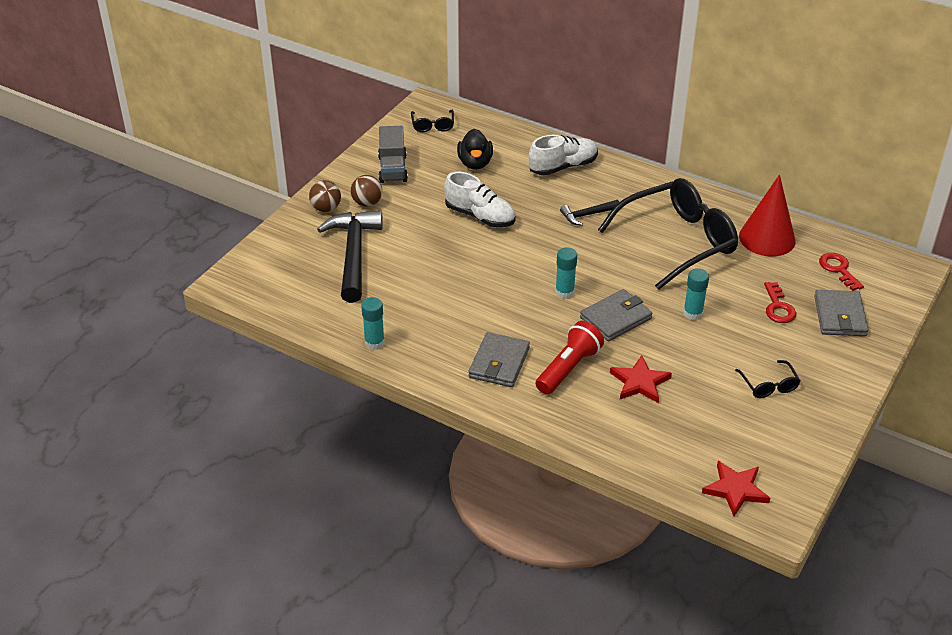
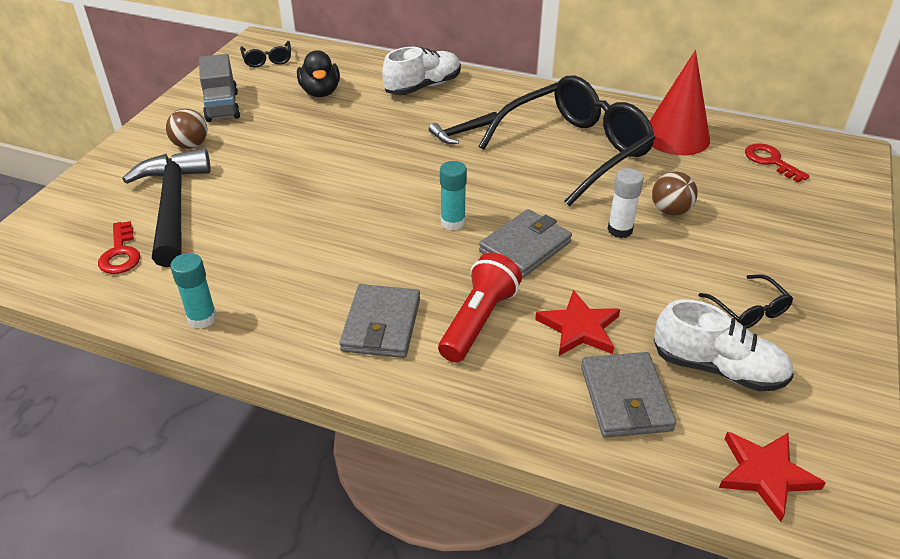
camera: 10 degrees left, 0 degrees up
(326, 208) = (138, 156): brown ball -> brown ball (670, 211)
(480, 216) = (333, 146): white shoe -> white shoe (717, 368)
(693, 313) = (620, 230): turquoise glue stick -> white glue stick
(778, 307) = (720, 211): red key -> red key (120, 253)
(839, 316) = (796, 213): grey wallet -> grey wallet (625, 398)

